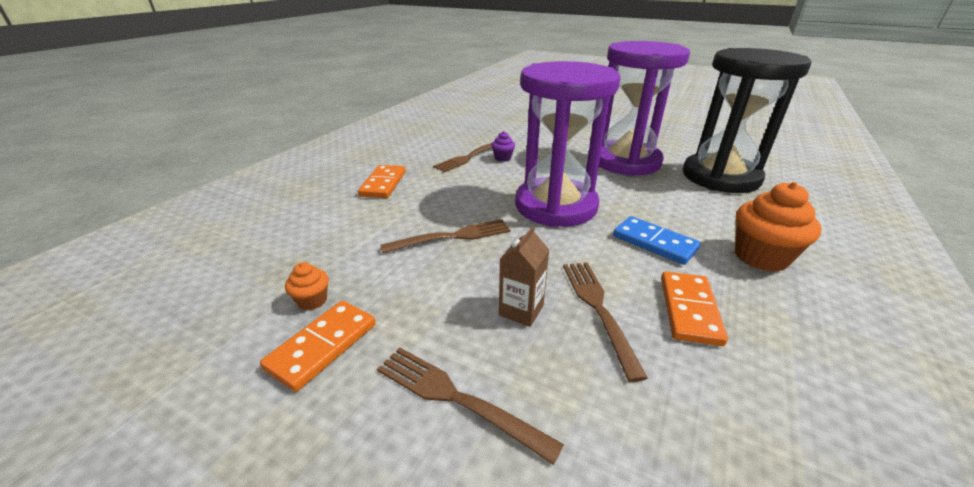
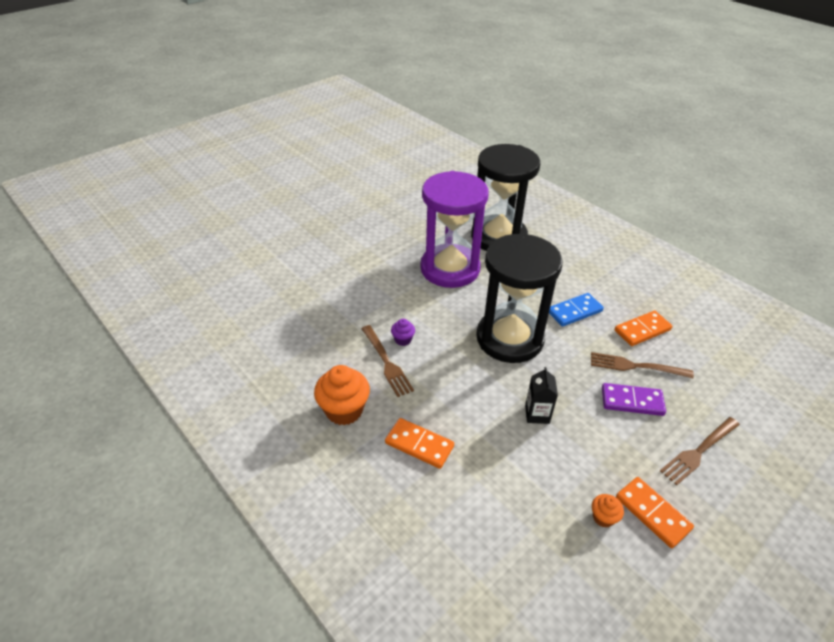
camera: 70 degrees left, 10 degrees up
(452, 237) = (537, 414): brown fork -> black carton
(521, 310) = (632, 401): brown carton -> purple domino
(555, 206) = (509, 338): purple hourglass -> black hourglass
(689, 310) = (642, 330): orange domino -> orange domino turned 60 degrees counterclockwise
(760, 257) = (601, 277): orange cupcake -> orange cupcake (344, 410)

